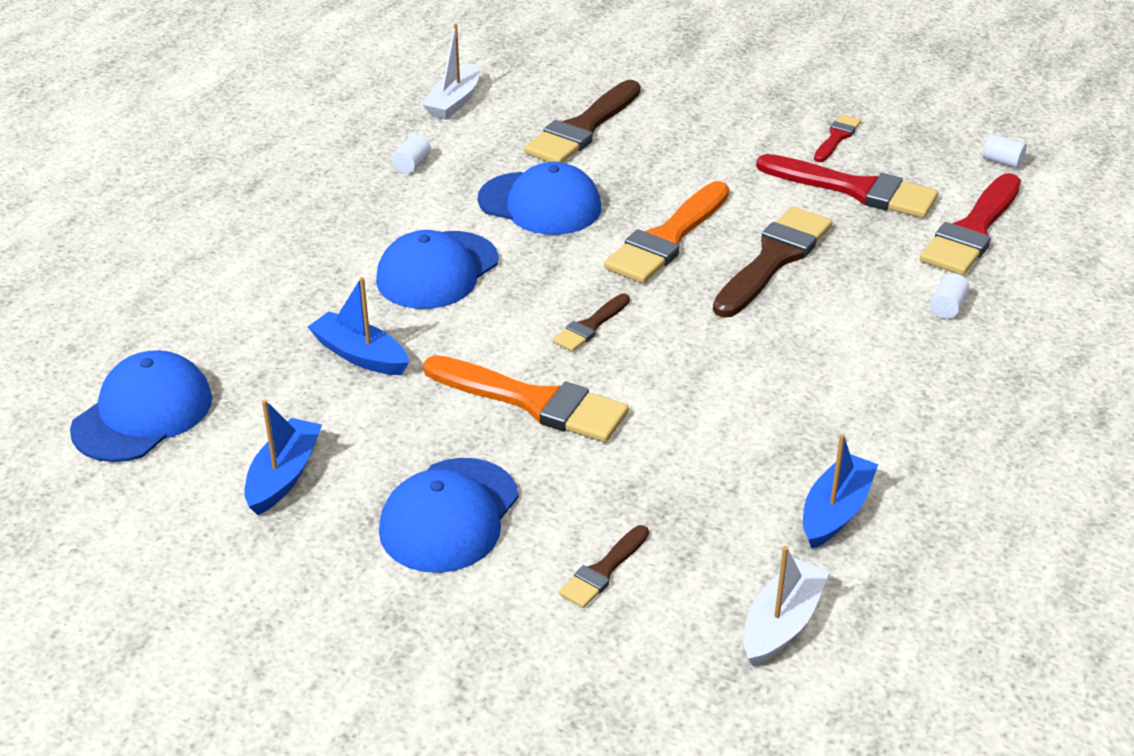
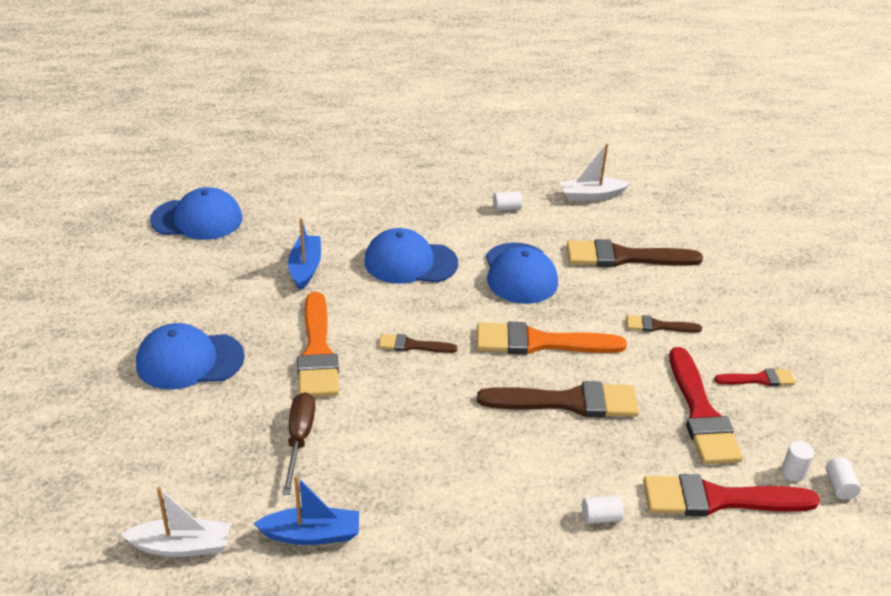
camera: 55 degrees right, 0 degrees up
(284, 476) = (181, 286): blue boat -> none
(603, 570) = (182, 443): brown brush -> brown brush (658, 326)
(677, 469) = (299, 440): none -> brown screwdriver
(969, 176) = (793, 472): none -> white cylinder

